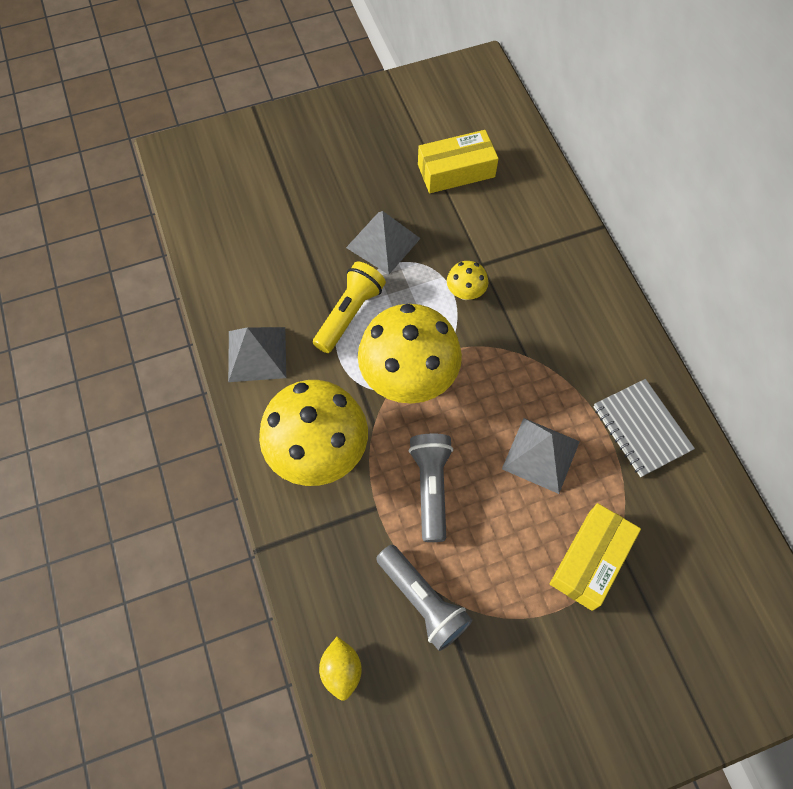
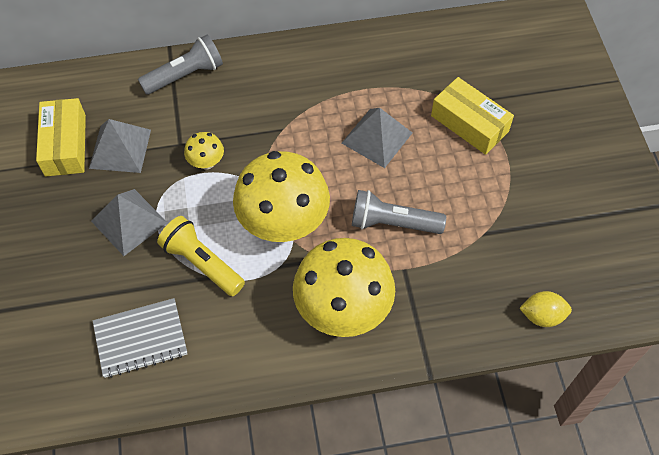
camera: 80 degrees left, 5 degrees down
(257, 354) = (225, 354): grey pyramid -> grey pyramid (120, 148)
(423, 601) = (490, 245): grey flashlight -> grey flashlight (185, 75)
(641, 429) = (367, 66): grey notebook -> grey notebook (140, 339)

